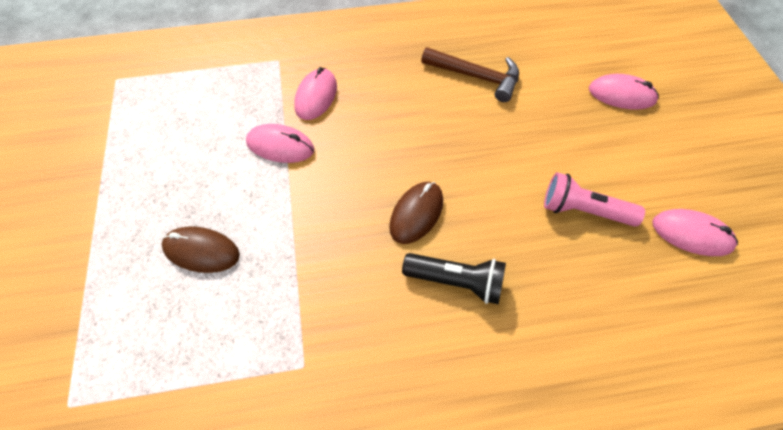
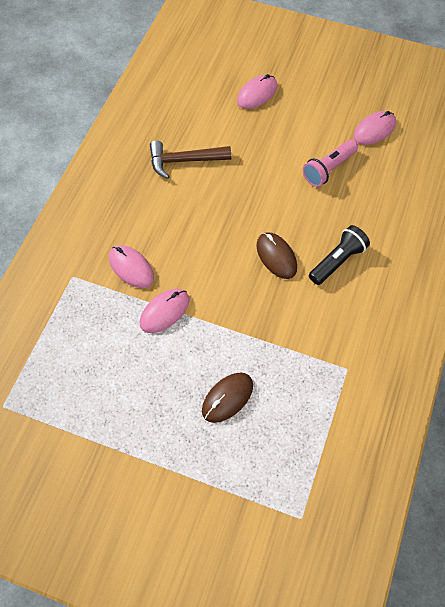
camera: 60 degrees left, 5 degrees up
(476, 77) = (184, 161): brown hammer -> brown hammer turned 150 degrees counterclockwise

